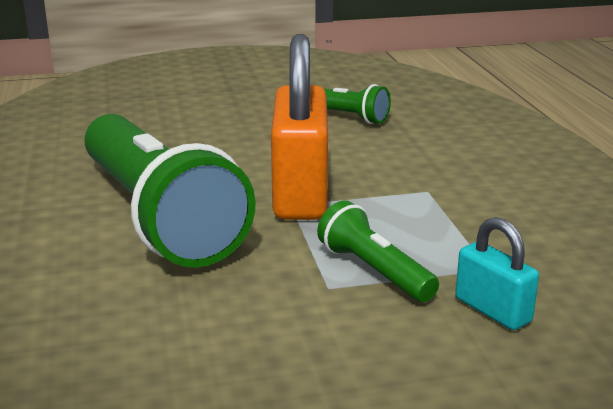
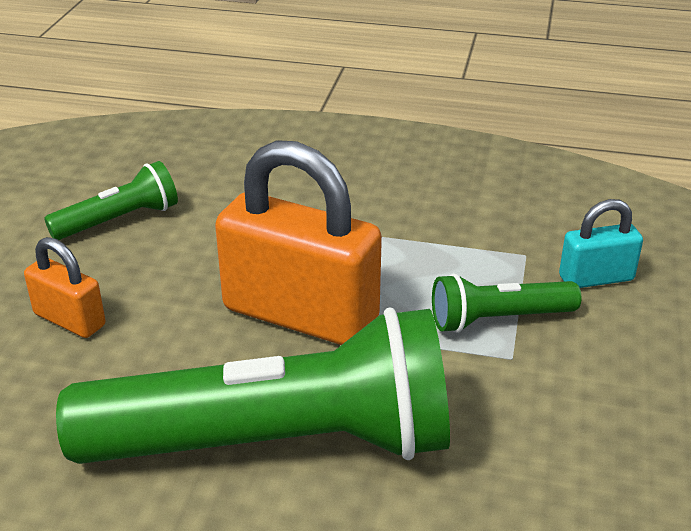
camera: 65 degrees left, 10 degrees up
(228, 131) = (69, 320): none -> orange padlock

